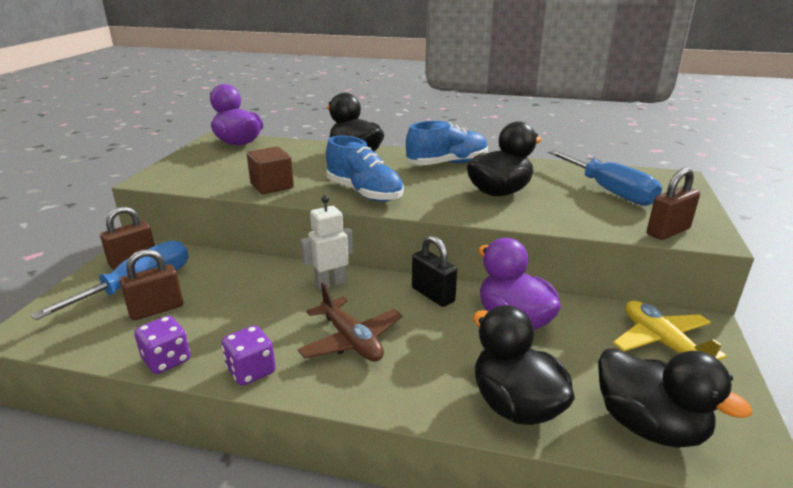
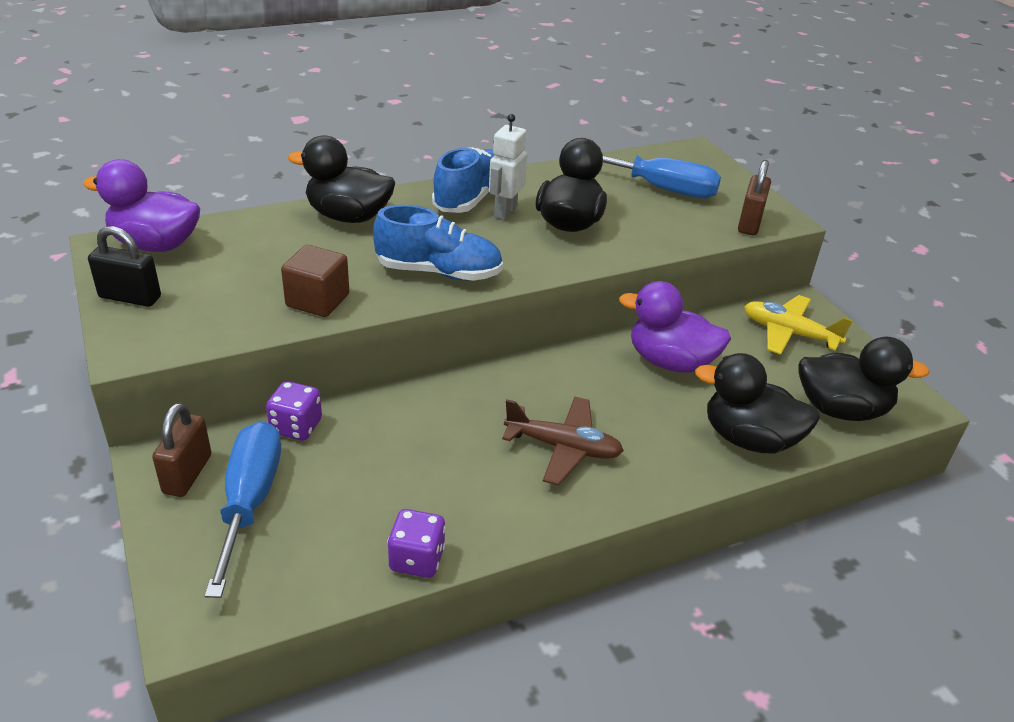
camera: 40 degrees left, 10 degrees up
(156, 309) = (319, 515): brown padlock -> none
(251, 371) = (514, 524): purple dice -> purple dice (296, 426)
(330, 283) = (466, 396): white robot -> white robot (505, 211)
(433, 295) = (576, 365): black padlock -> black padlock (130, 297)

